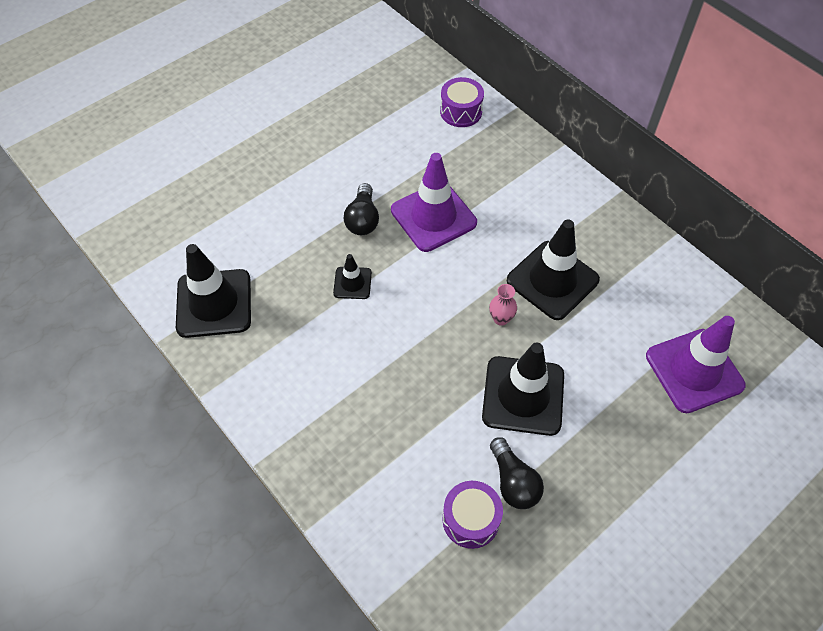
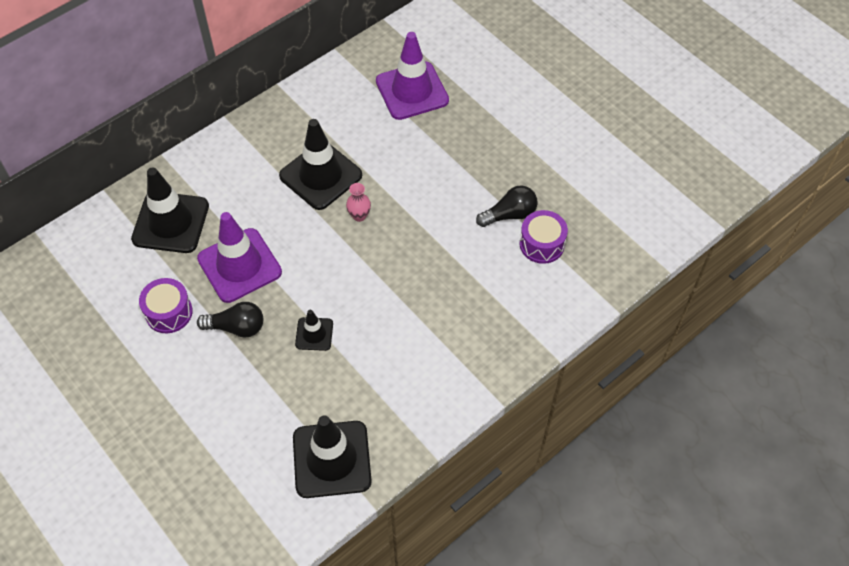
camera: 90 degrees left, 0 degrees up
(461, 111) = (101, 239): purple drum -> purple drum (169, 312)
(523, 396) = (434, 204): black traffic cone -> black traffic cone (170, 222)

